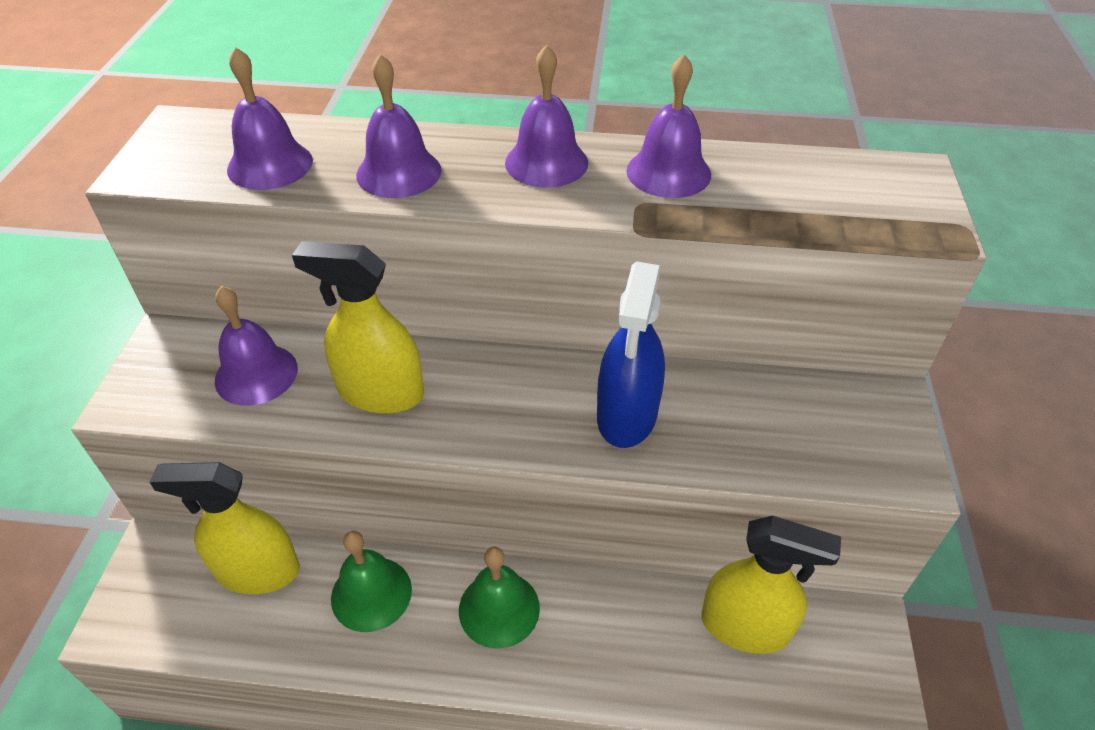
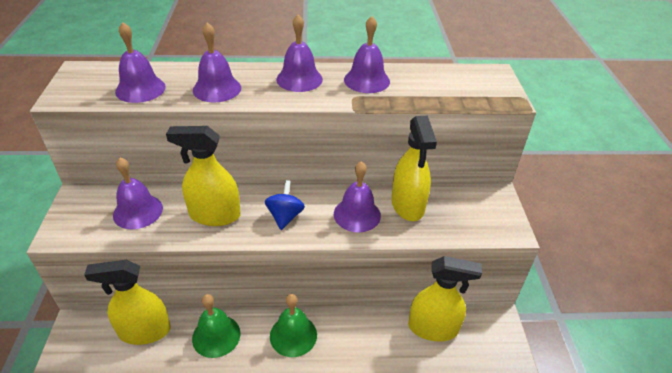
camera: 10 degrees left, 5 degrees down
(500, 407) = (285, 216): none -> blue spinning top
(627, 415) = (357, 214): blue spray bottle -> purple bell
(721, 406) = (407, 205): none -> yellow spray bottle

